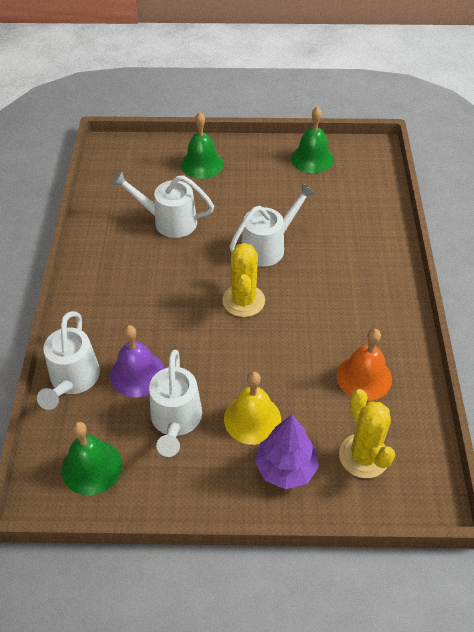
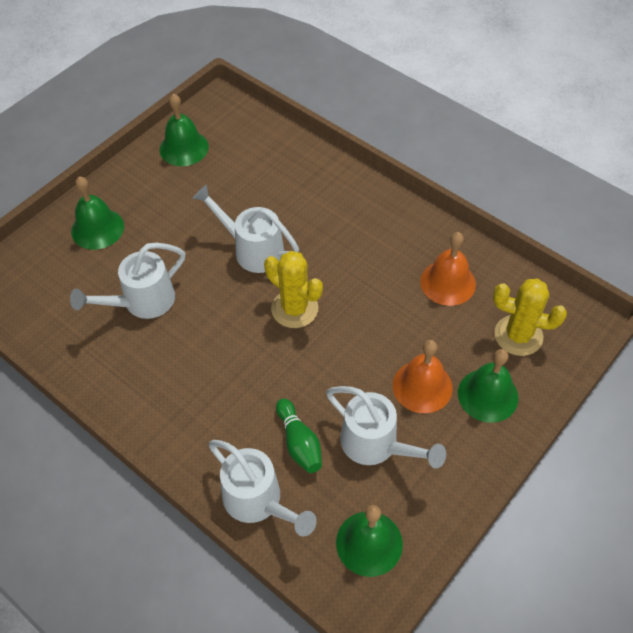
camera: 50 degrees left, 5 degrees up
(137, 374) = (299, 442): purple bell -> green bowling pin
(252, 419) = (422, 386): yellow bell -> orange bell
(268, 246) = (252, 249): white watering can -> white watering can turned 60 degrees counterclockwise
(286, 468) = (488, 395): purple tree -> green bell

